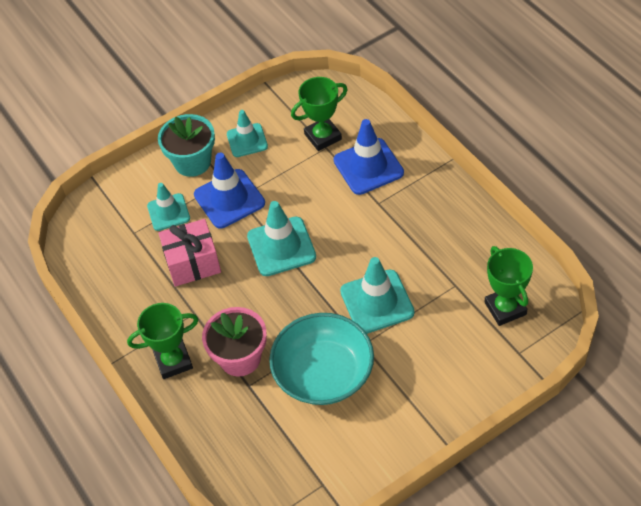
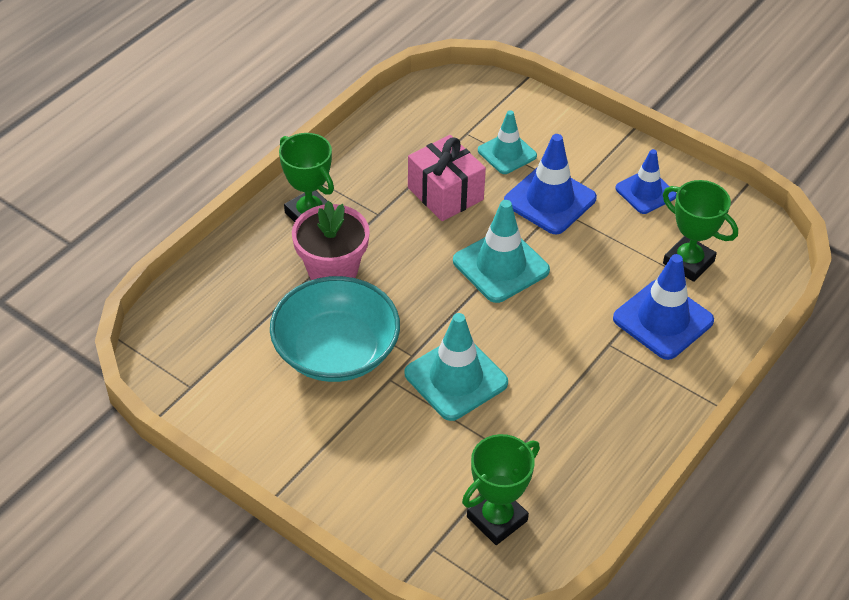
camera: 65 degrees right, 5 degrees down
(192, 162) = (588, 153): turquoise flower pot -> none
(247, 140) = (645, 192): turquoise traffic cone -> blue traffic cone

